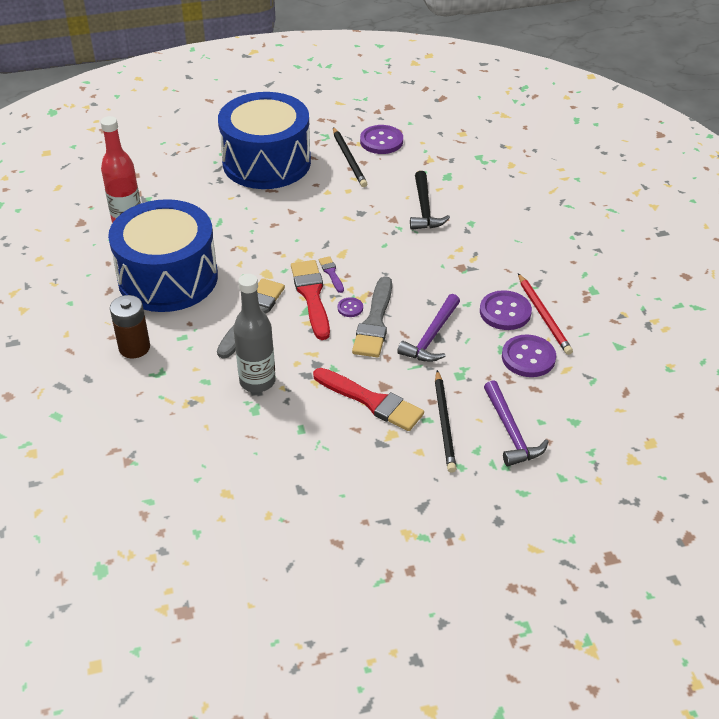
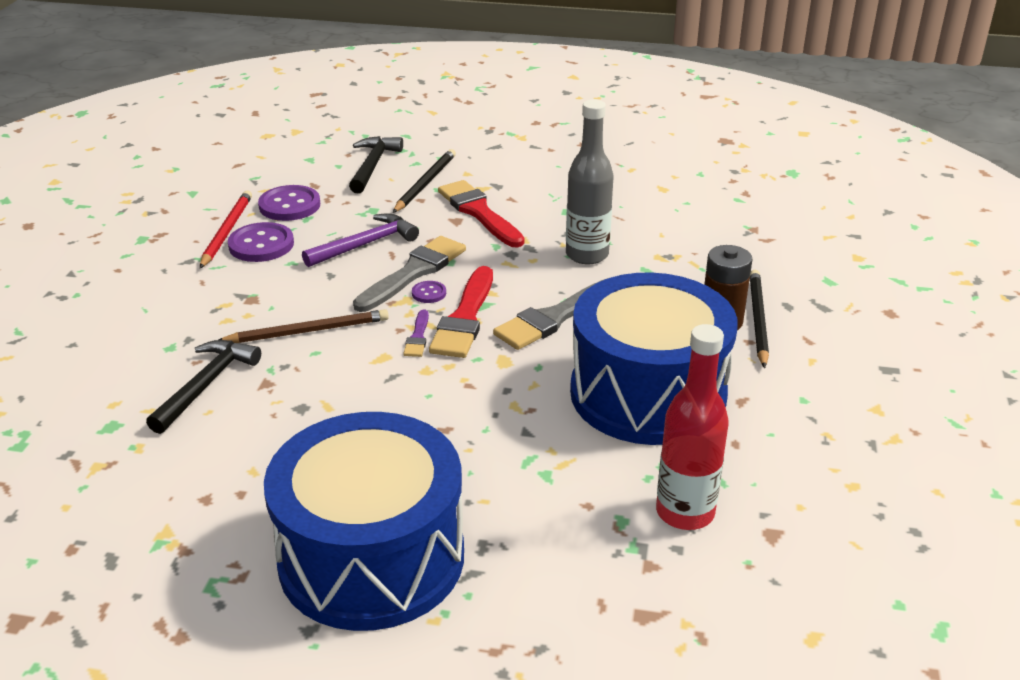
camera: 155 degrees left, 10 degrees down
(349, 159) = (223, 513): black pencil -> black pencil (757, 320)
(381, 141) = (129, 534): purple button -> none
(402, 256) = (307, 331): none -> brown pencil
(511, 432) = (373, 165): purple hammer -> black hammer

